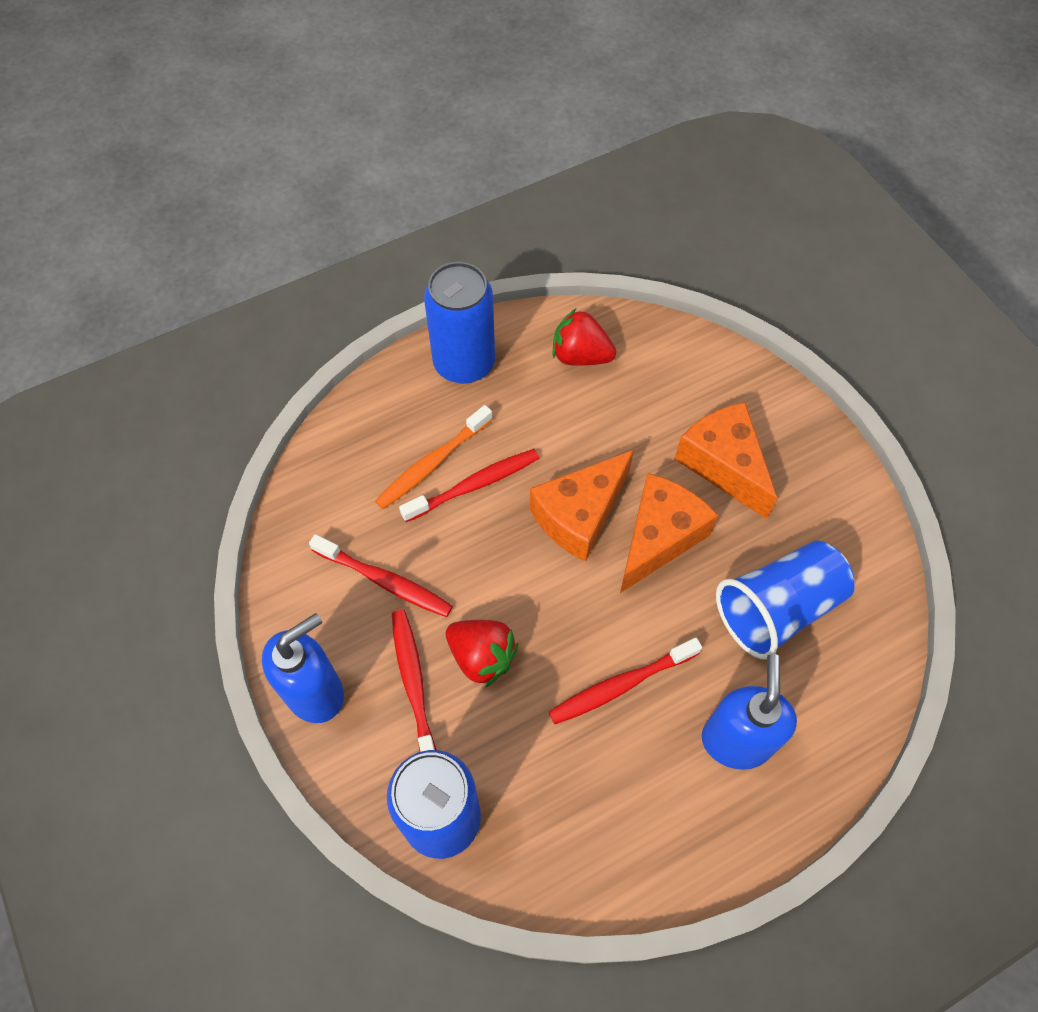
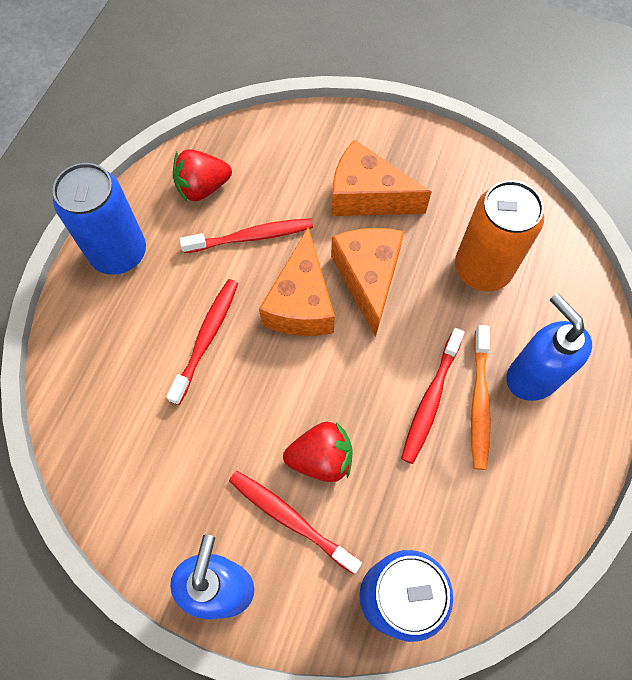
camera: 40 degrees left, 5 degrees up
(385, 581) = (201, 461): red toothbrush -> red toothbrush (251, 237)
(432, 463) = (160, 346): orange toothbrush -> orange toothbrush (479, 402)
(777, 608) = (482, 269): blue cup -> orange can

